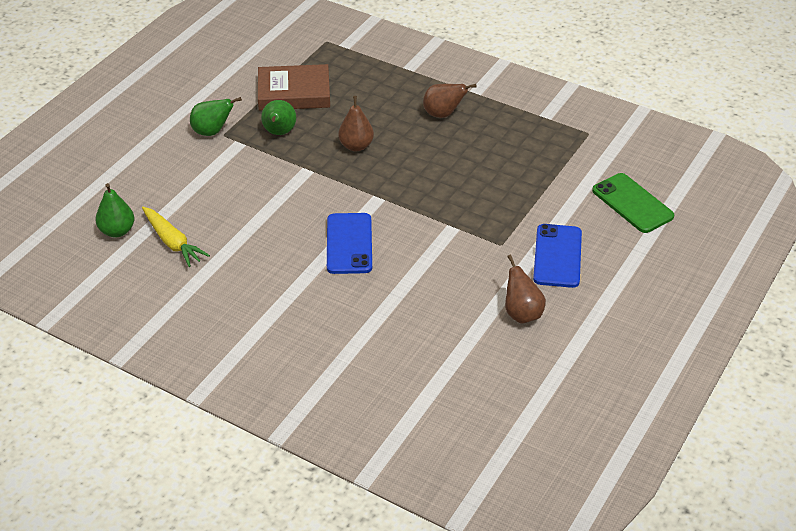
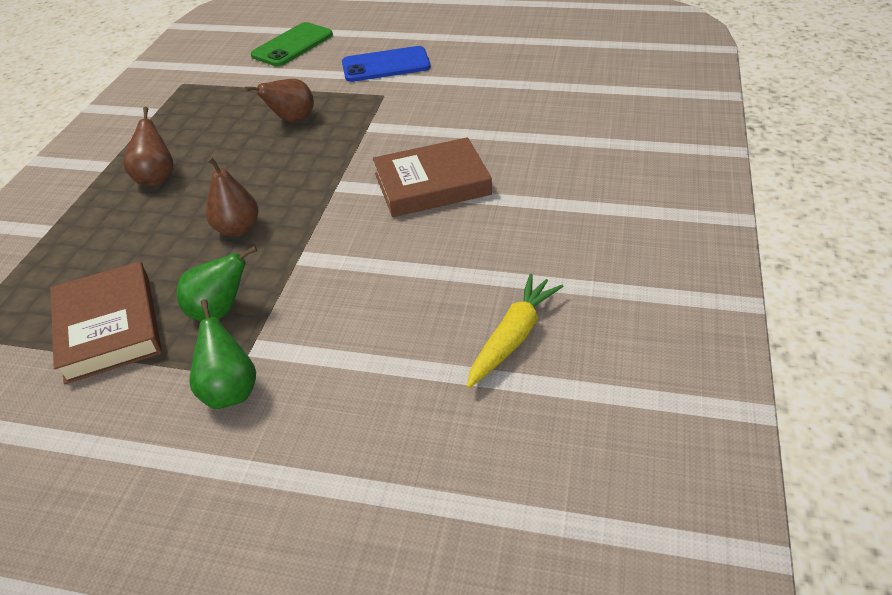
camera: 105 degrees left, 0 degrees up
(117, 231) = (524, 414): green pear -> none
(349, 244) = (432, 184): blue phone -> brown book
(522, 314) = (475, 67): brown pear -> brown pear (292, 120)

